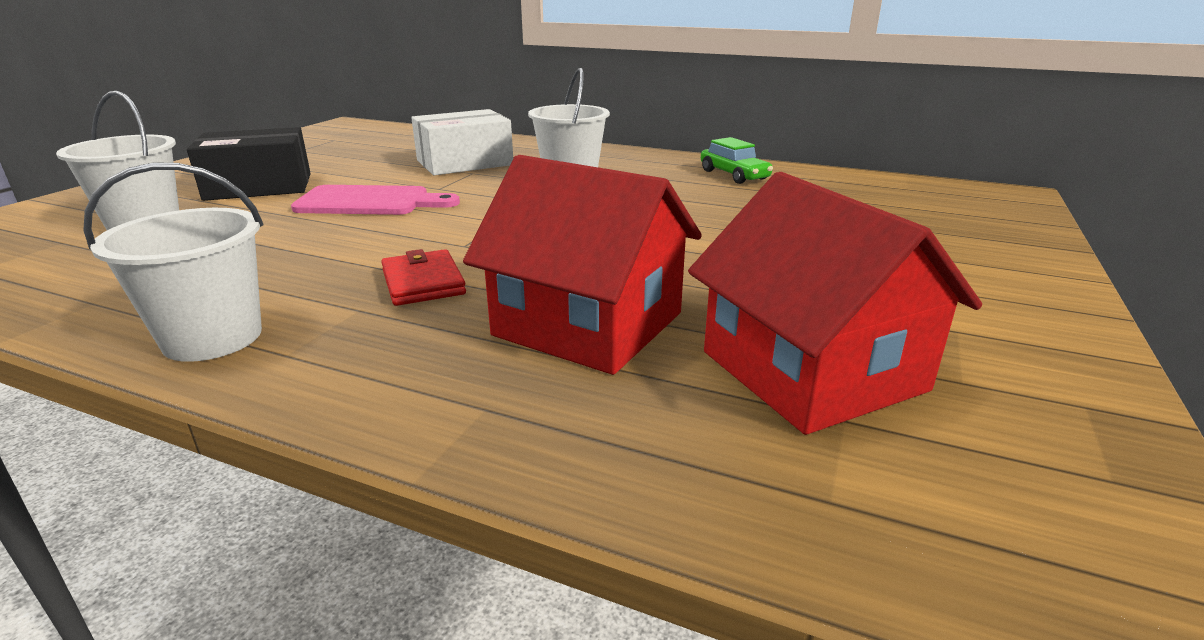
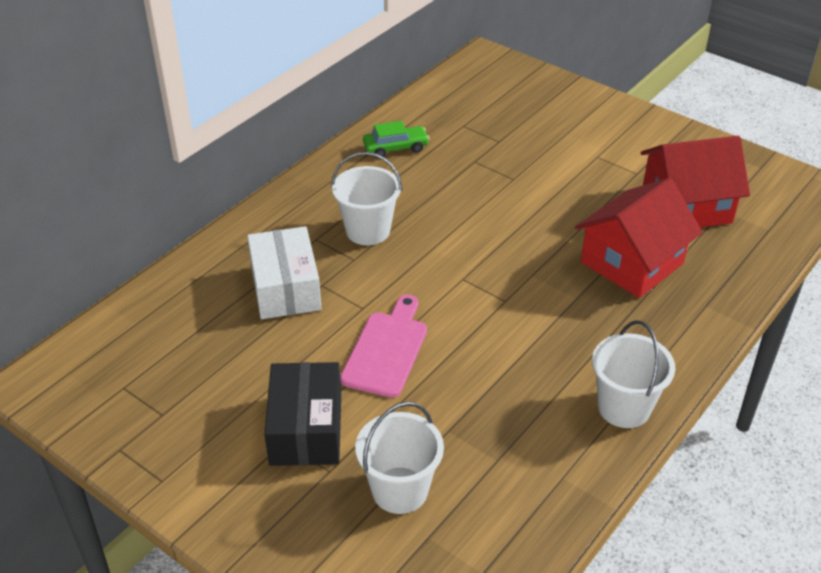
camera: 75 degrees left, 15 degrees up
(423, 282) = (564, 321): red wallet -> none

